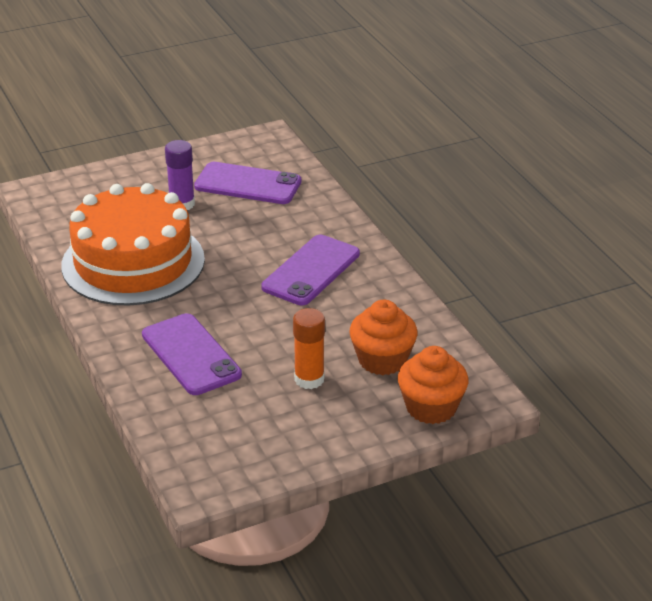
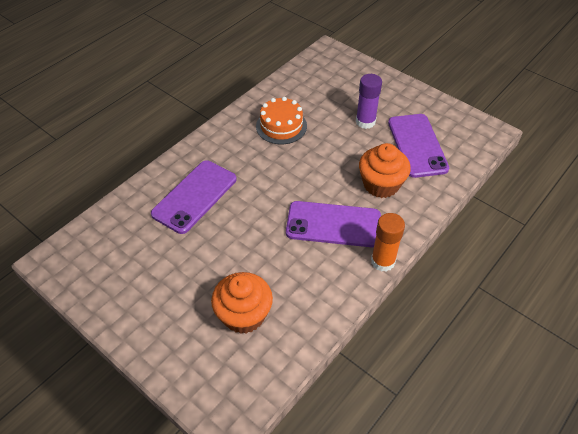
camera: 65 degrees right, 15 degrees up
(133, 262) = (281, 126): orange cake -> orange cake, size x0.48
(309, 379) = (197, 275): orange glue stick -> orange glue stick (383, 261)
(431, 408) = (196, 374): orange cupcake -> orange cupcake (381, 184)

